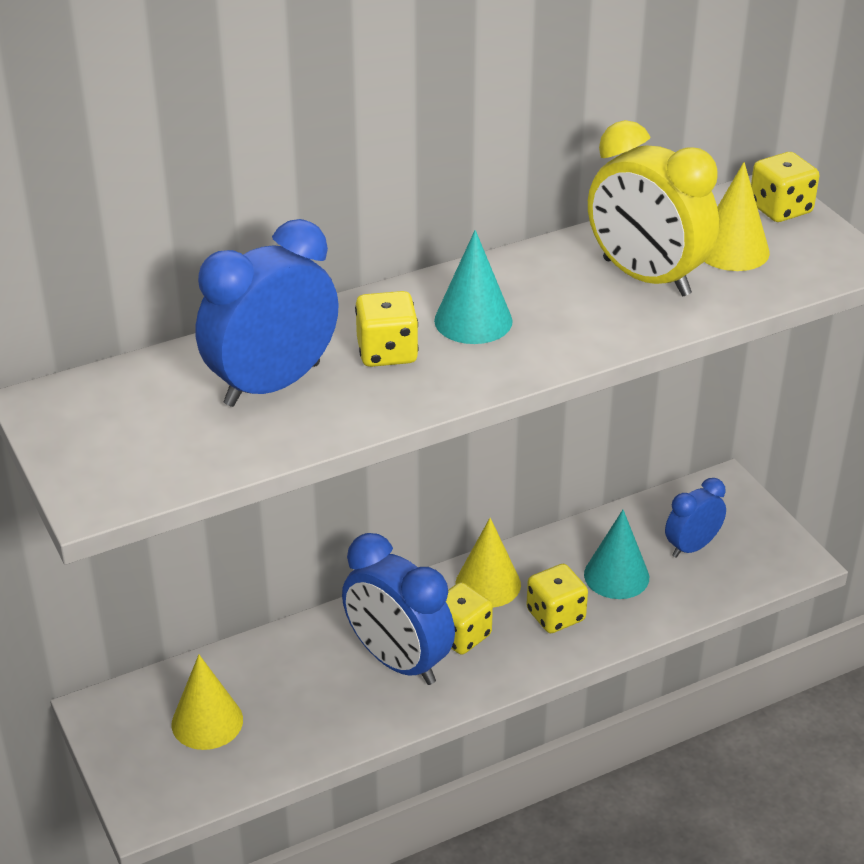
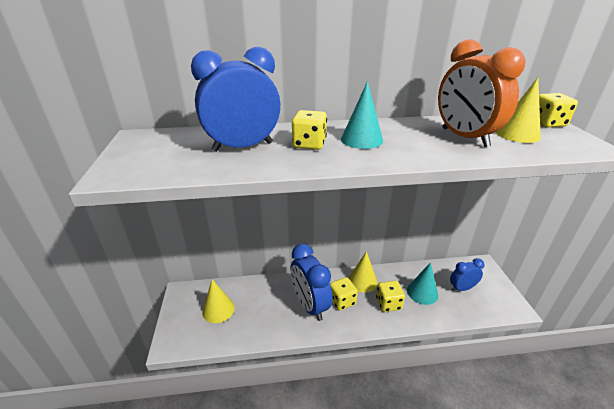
camera: 20 degrees right, 5 degrees down
(645, 277) = (464, 137): yellow clock -> orange clock

